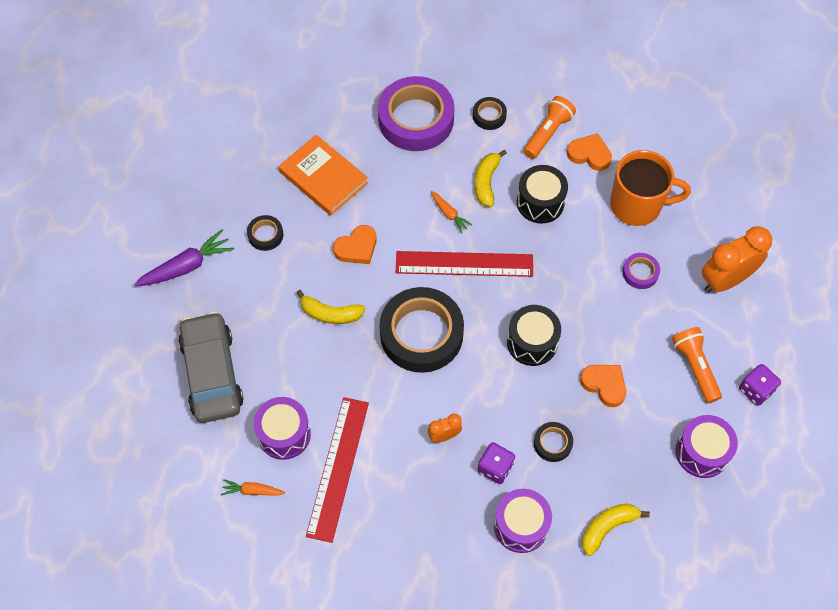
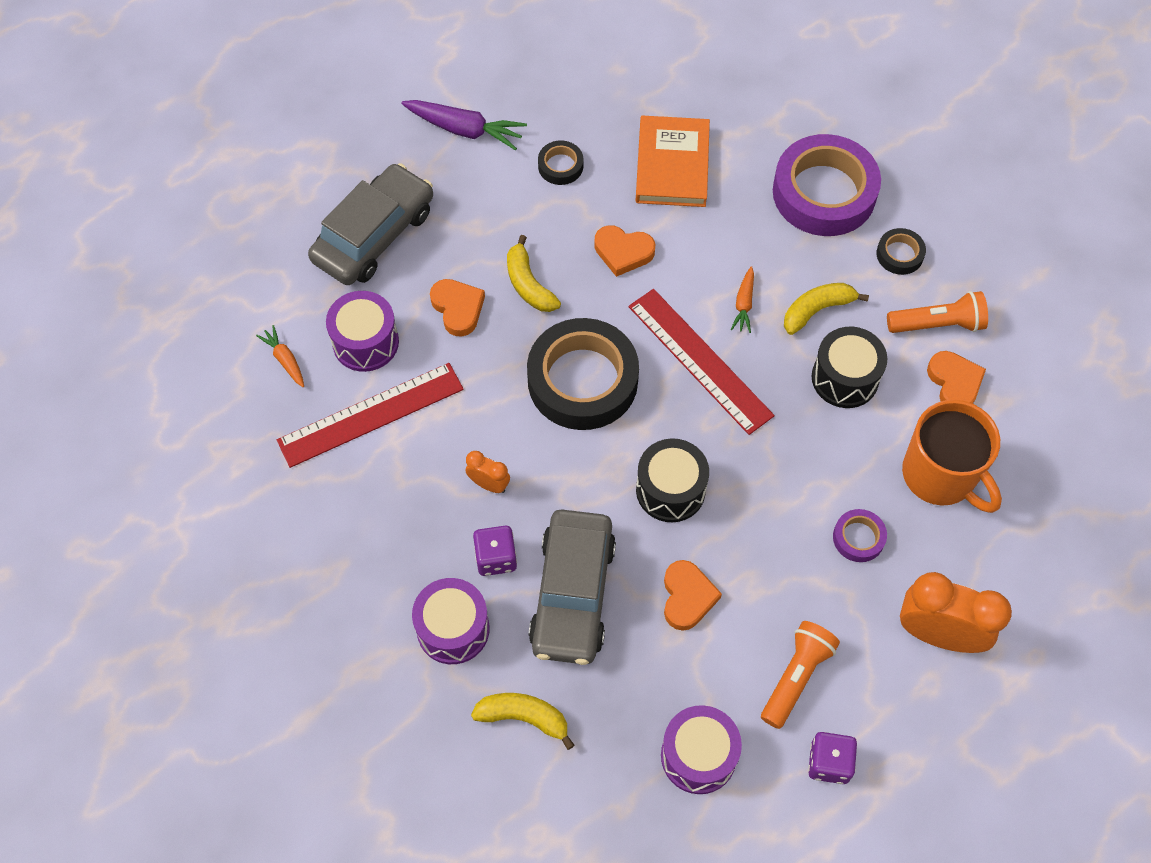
camera: 50 degrees right, 0 degrees up
(310, 365) = (458, 308): none -> orange heart
(552, 443) = (572, 594): black tape -> grey car

